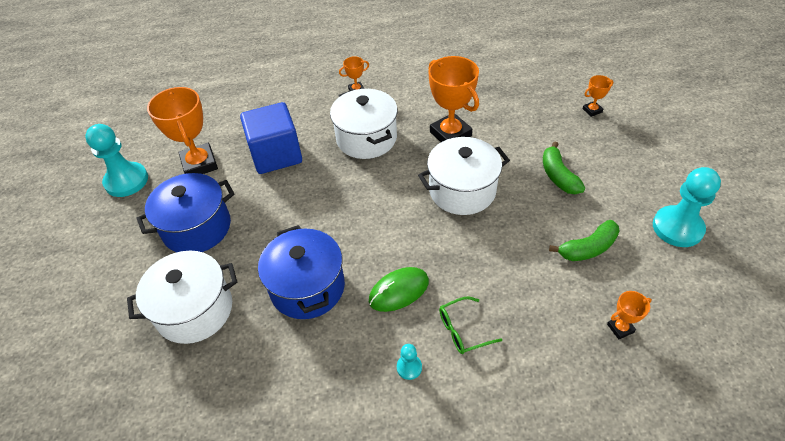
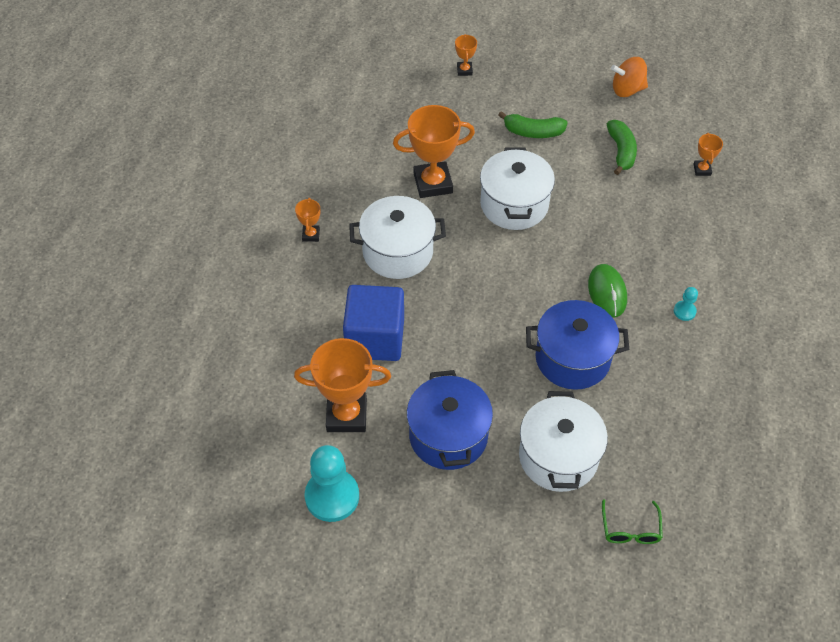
camera: 70 degrees left, 5 degrees up
(463, 330) = (664, 263): green glasses -> green glasses (630, 529)
(677, 228) = (627, 90): turquoise pawn -> orange spinning top

